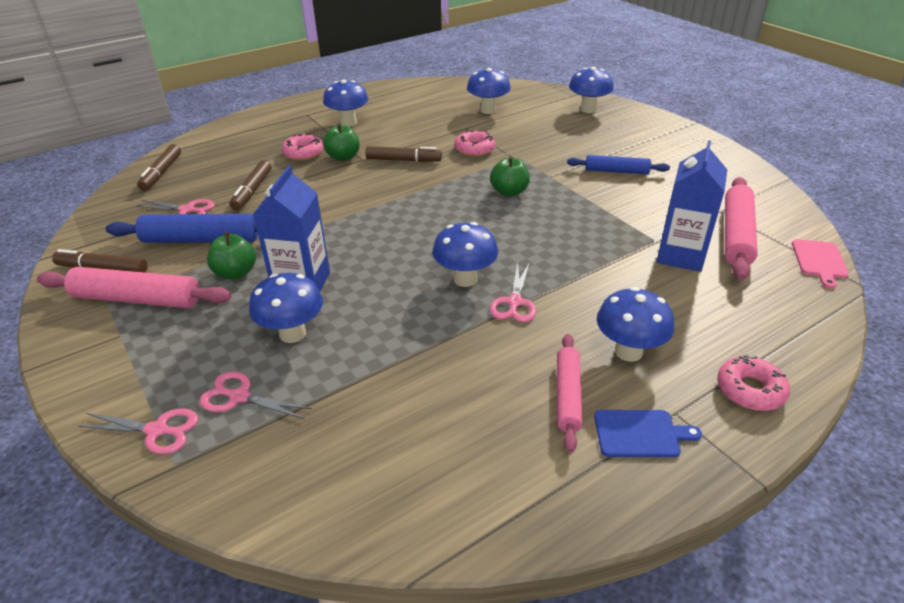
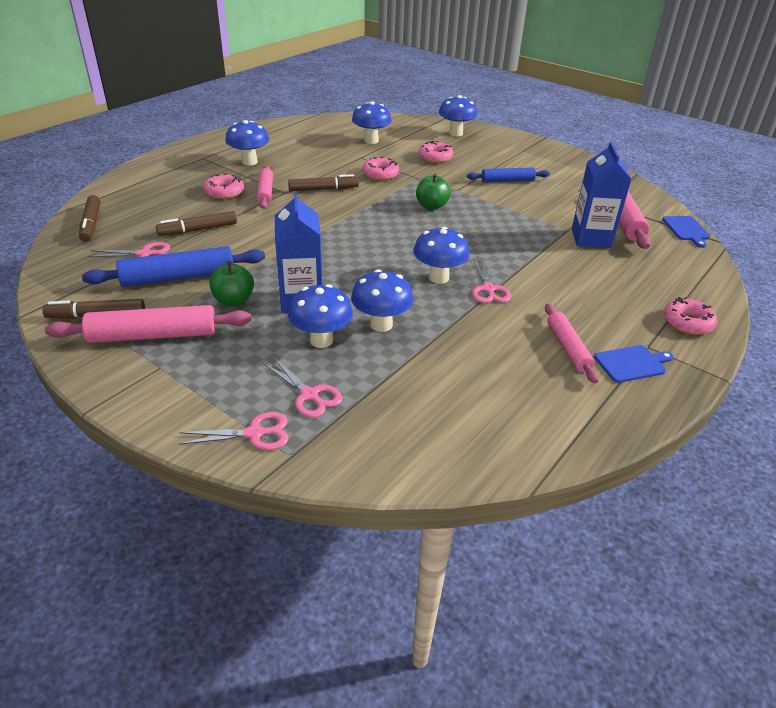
camera: 20 degrees left, 0 degrees up
(239, 397) = (309, 395): pink scissors -> pink scissors turned 135 degrees counterclockwise
(252, 191) = (198, 230): brown marker -> brown marker turned 75 degrees clockwise
(343, 157) = (266, 192): green apple -> pink rolling pin
(548, 135) = (435, 157): none -> pink donut
(628, 351) = (592, 311): blue mushroom -> blue mushroom (381, 324)
(819, 261) = (686, 229): pink cutting board -> blue cutting board

